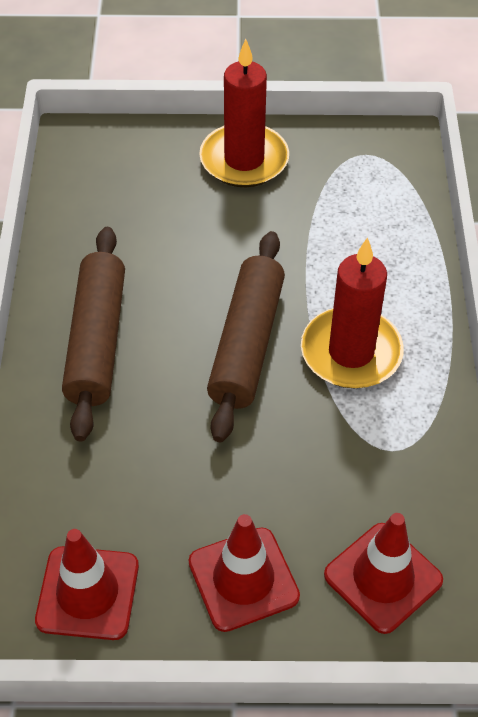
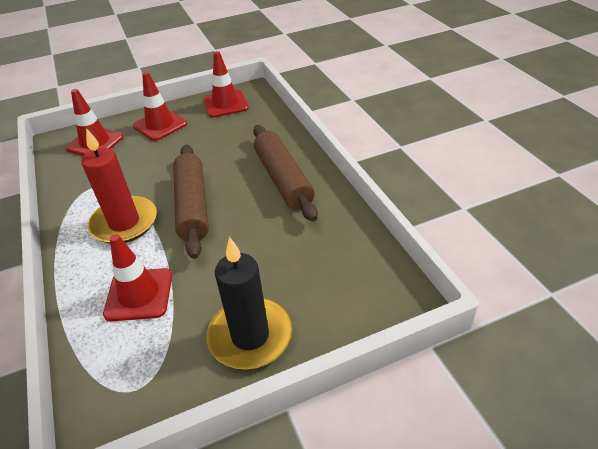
camera: 160 degrees right, 10 degrees down
(244, 160) = (250, 336): red candle -> black candle
(348, 241) = (139, 294): none -> red traffic cone

